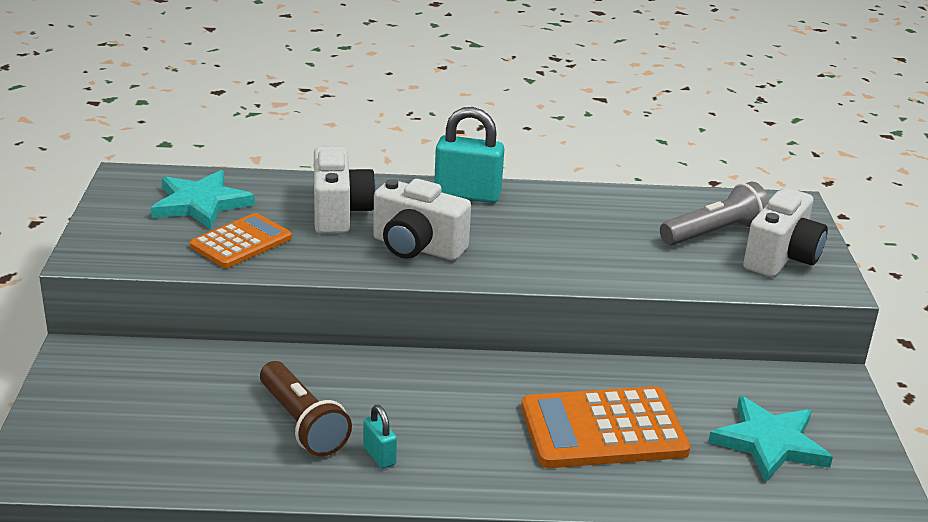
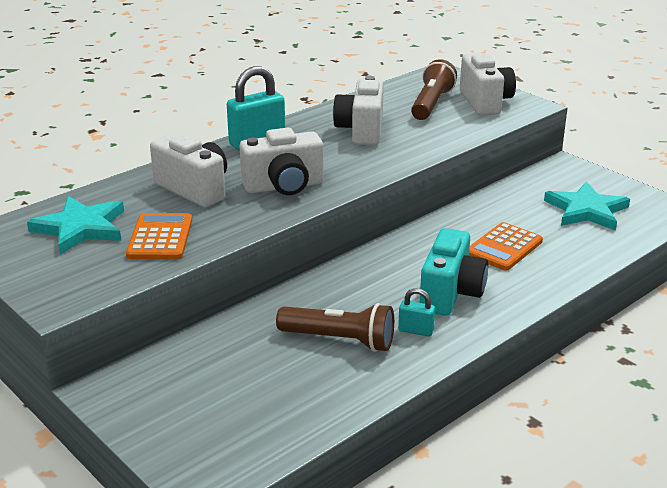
camera: 40 degrees left, 0 degrees up
(470, 442) = (451, 293): none -> turquoise camera
(587, 228) = (361, 131): none -> white camera
(603, 429) = (504, 247): orange calculator -> orange calculator, size x0.64
(714, 233) = (431, 104): grey flashlight -> brown flashlight

